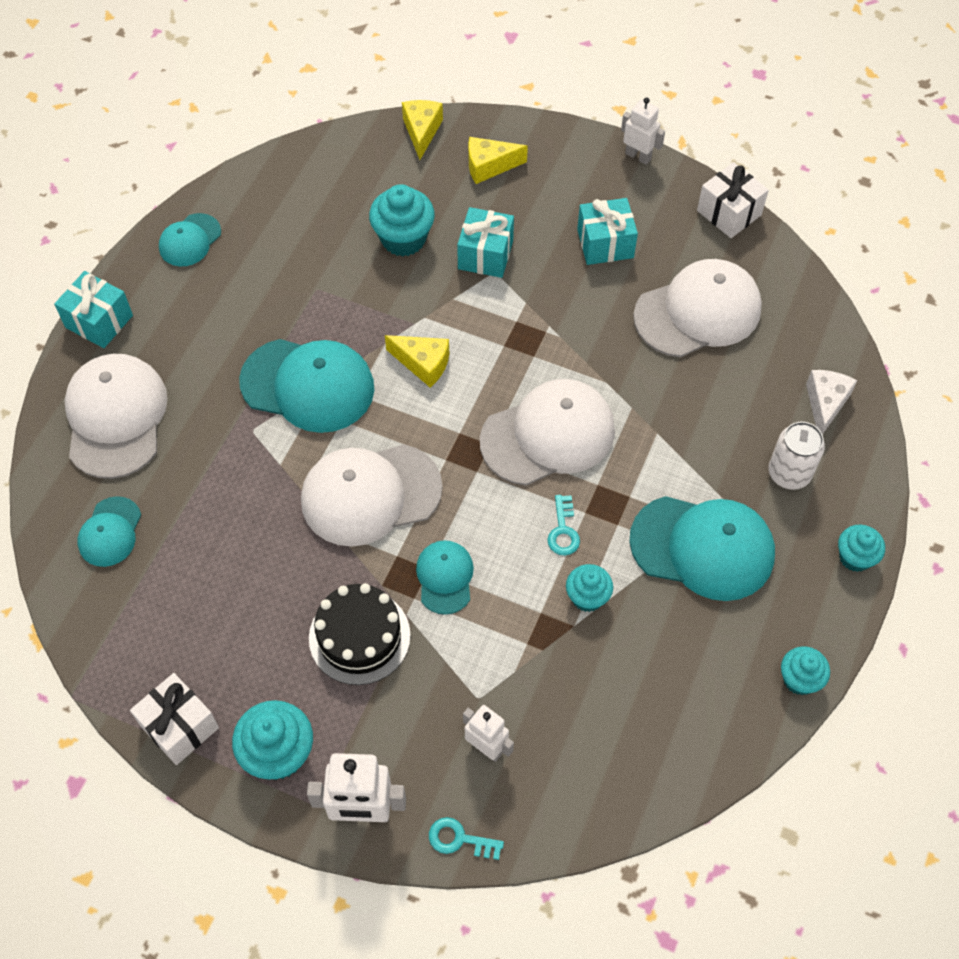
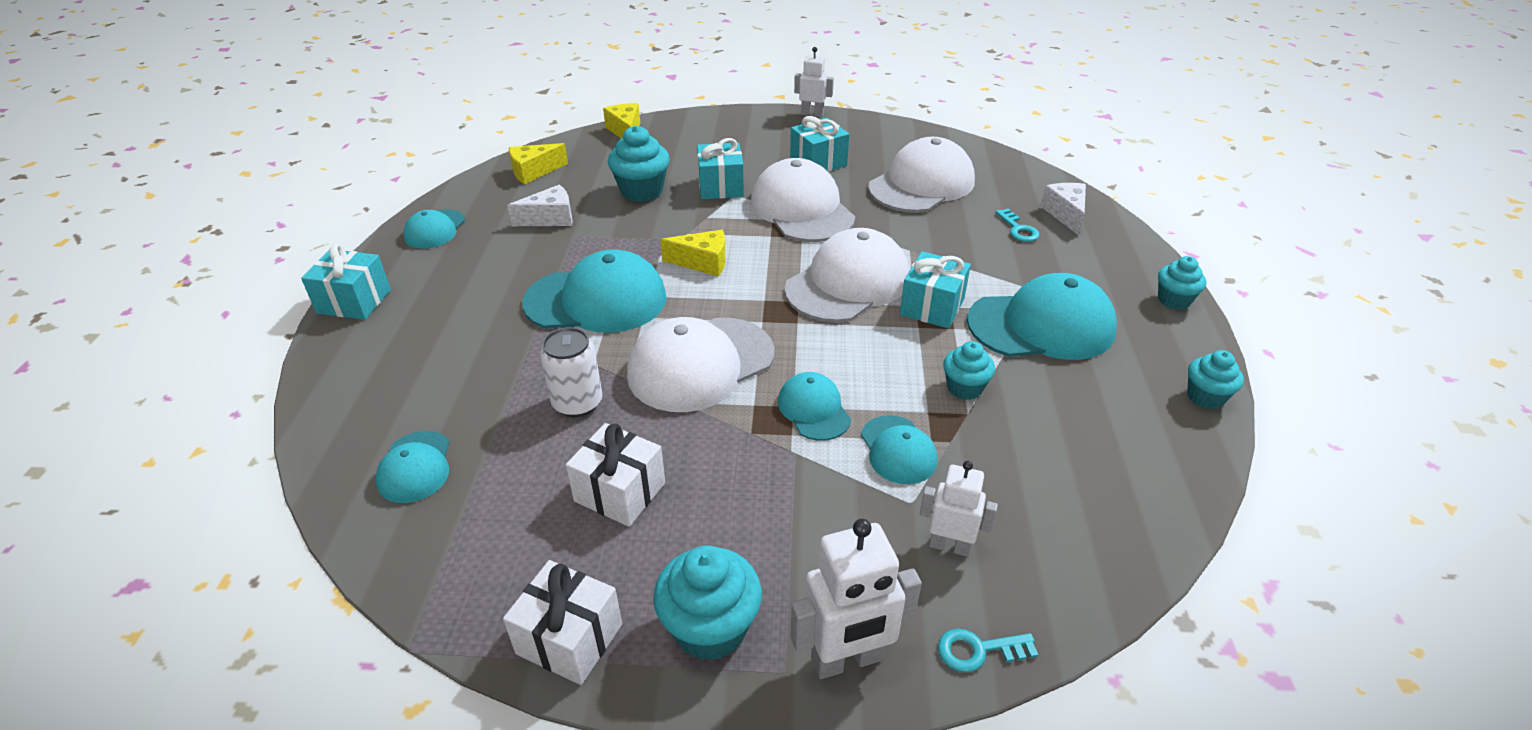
camera: 20 degrees left, 20 degrees down
(116, 417) = (394, 369): white cap -> white cap (802, 209)
(301, 255) = (550, 218): none -> white cheese
(359, 636) = (750, 484): black cake -> none
(489, 166) = (694, 139): yellow cheese -> yellow cheese (534, 172)
(494, 643) = (898, 450): none -> turquoise cap
(563, 531) = (907, 345): turquoise key -> turquoise key (1018, 229)
(612, 491) = (932, 307): none -> turquoise gift
(729, 213) = (904, 129): white gift -> white gift (620, 492)
(789, 473) = (1073, 261): white can -> white can (577, 403)

